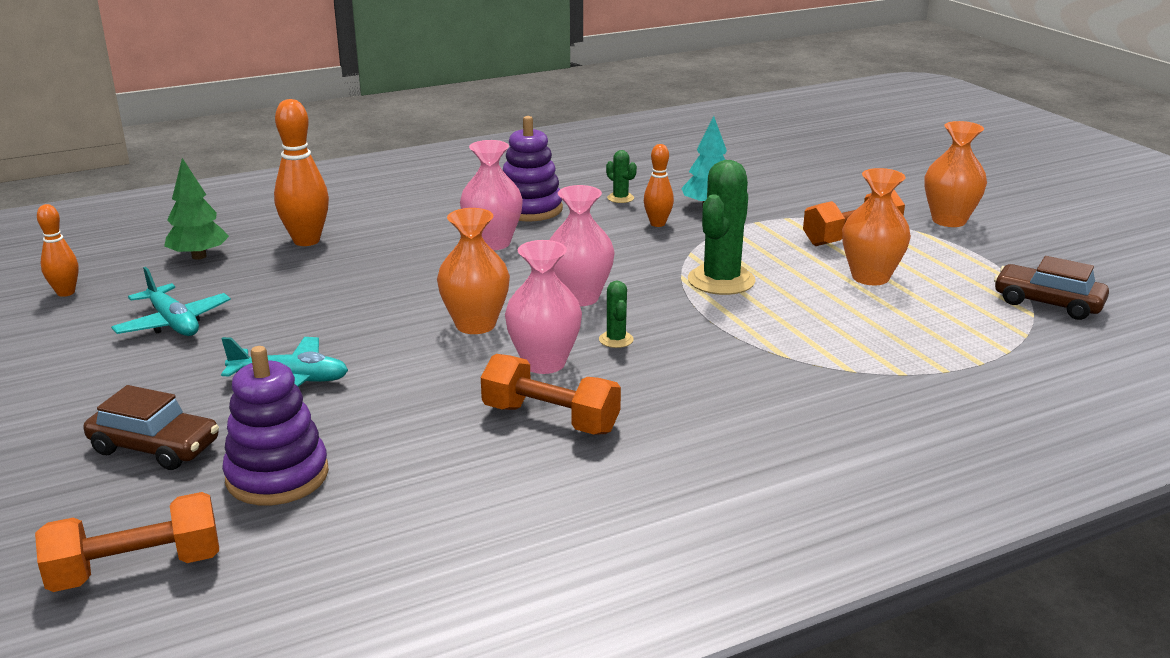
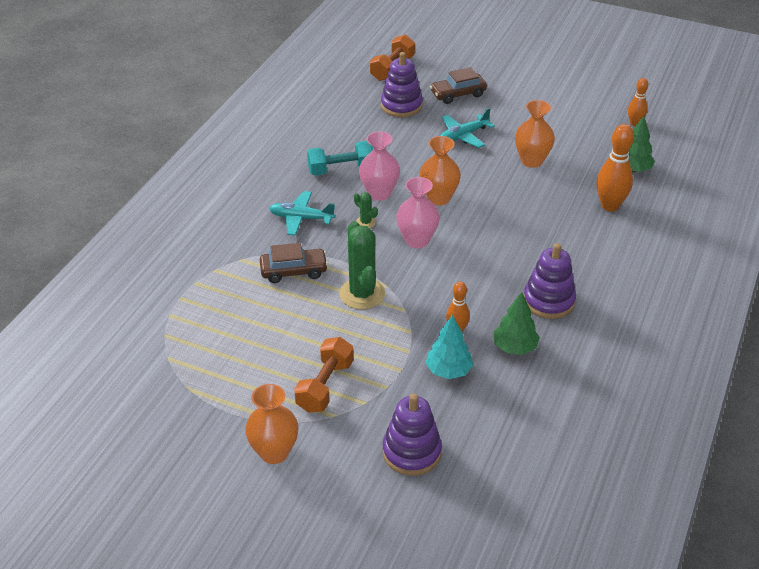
camera: 140 degrees right, 15 degrees up
(173, 323) = (559, 134): turquoise plane -> turquoise plane (301, 218)
(493, 243) = (519, 257): pink vase -> none
(550, 419) = (341, 169): orange dumbbell -> turquoise dumbbell
(620, 198) = (514, 347): green cactus -> green tree
(811, 184) = (411, 452): none -> purple stacking toy
(870, 277) = (282, 344): orange vase -> orange vase (531, 161)
(1047, 303) = (163, 375): brown car -> brown car (294, 271)

